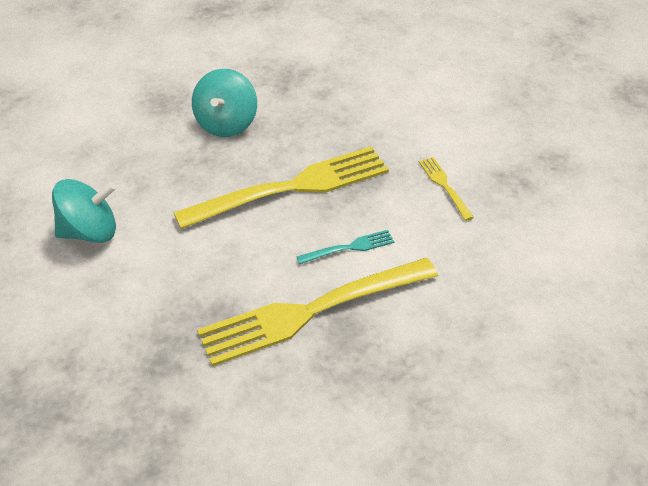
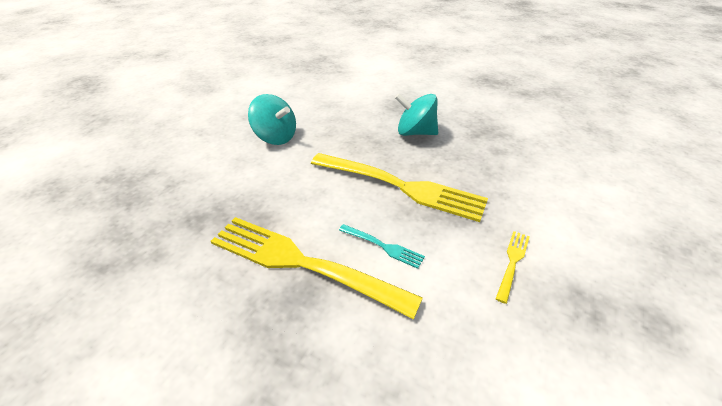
camera: 50 degrees right, 5 degrees down
(226, 123) = (415, 132): turquoise spinning top -> turquoise spinning top turned 45 degrees clockwise

